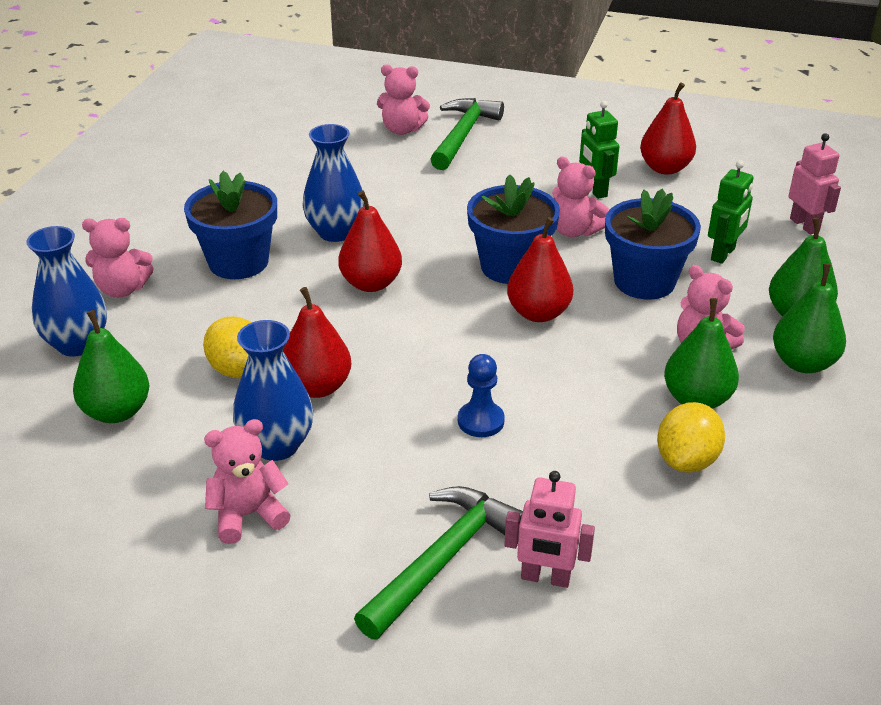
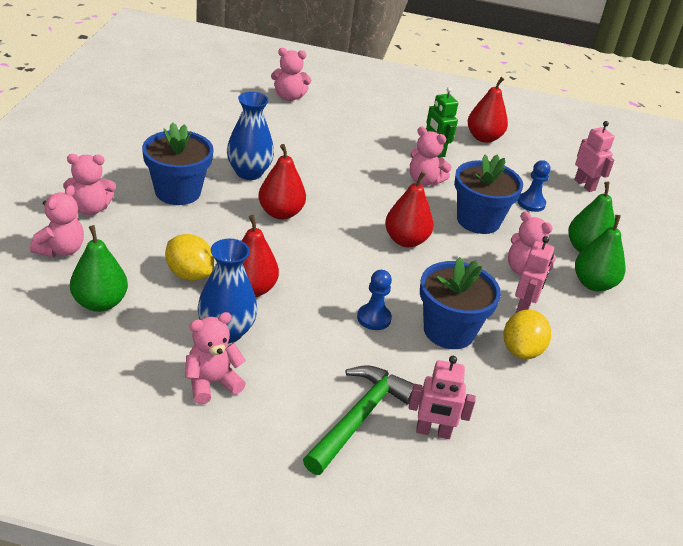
camera: 10 degrees left, 0 degrees up
(77, 344) = (61, 250): blue vase -> pink teddy bear
(463, 135) = (334, 104): green hammer -> none
(510, 267) = (381, 205): blue flower pot -> blue flower pot (449, 331)
(696, 399) = (524, 307): green pear -> pink robot
(723, 254) = (531, 203): green robot -> blue pawn

